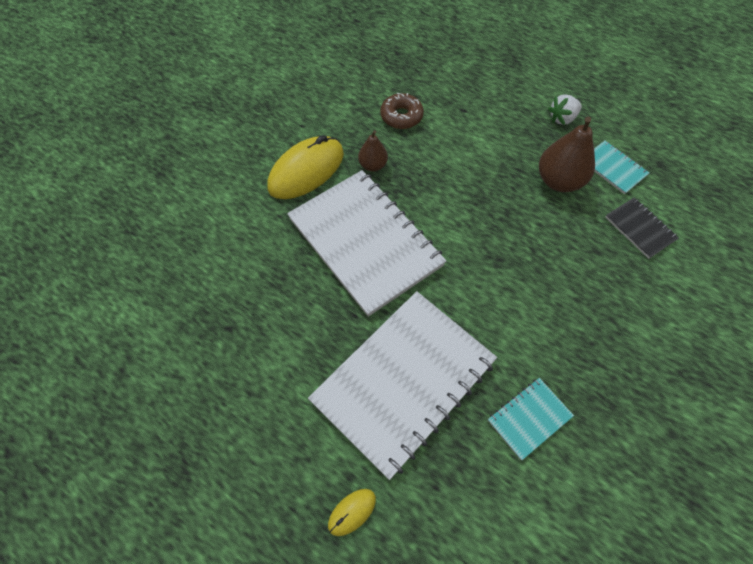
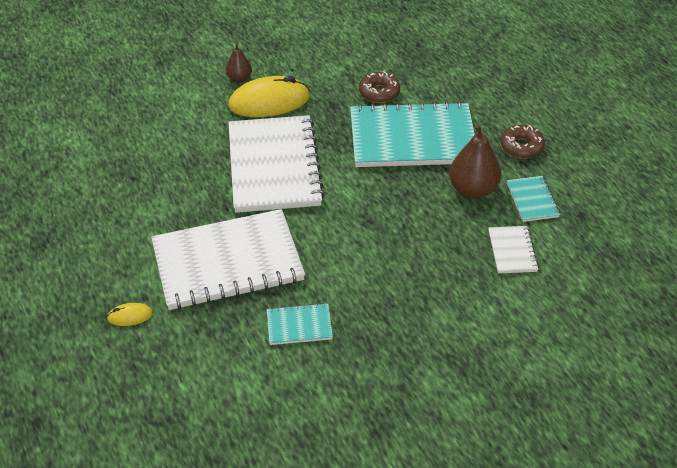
camera: 30 degrees right, 15 degrees down
(373, 165) = (324, 118): brown pear -> brown pear (239, 78)
(467, 151) = (412, 138): none -> turquoise notebook
(562, 119) = (521, 147): white strawberry -> brown donut
(640, 228) = (512, 251): black notebook -> white notebook

